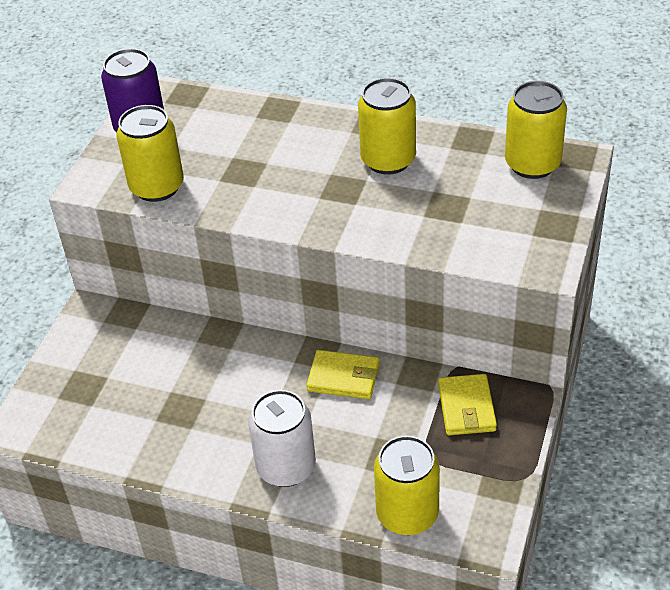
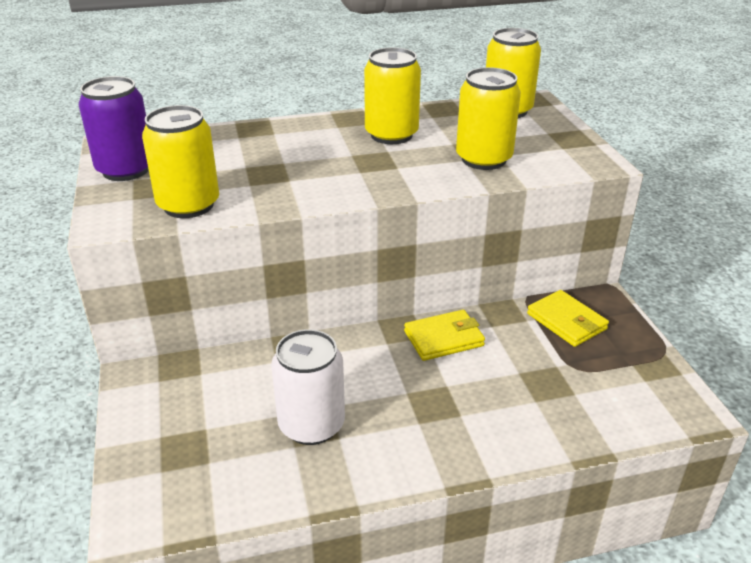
camera: 35 degrees left, 10 degrees down
(286, 467) = (466, 431): white can -> white can (311, 425)
(407, 514) = (610, 421): yellow can -> yellow can (483, 159)

